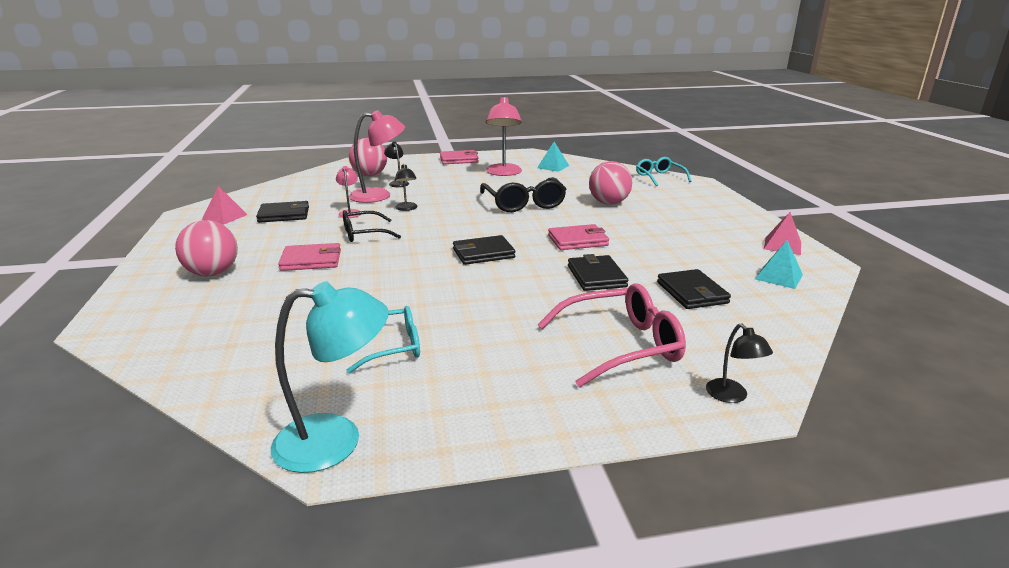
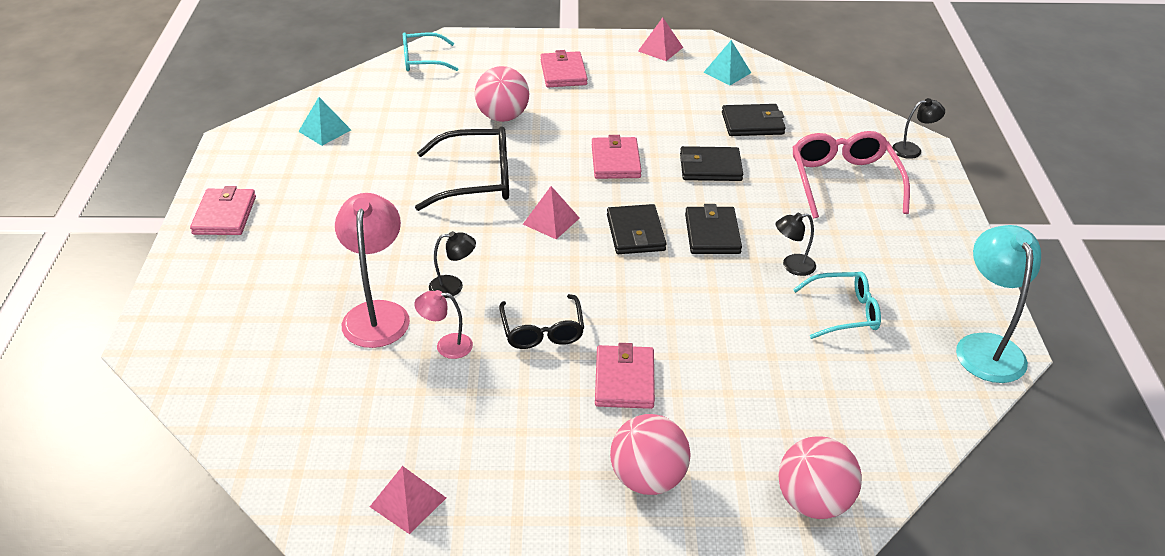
camera: 80 degrees left, 15 degrees up
(284, 215) = (427, 423): black wallet -> black wallet (712, 234)
(369, 175) = (255, 323): pink ball -> pink ball (813, 502)
(392, 347) = (845, 312): turquoise glasses -> turquoise glasses turned 90 degrees clockwise
(397, 183) = (320, 291): black lamp -> black lamp (792, 266)
(486, 227) = (551, 221): none -> pink pyramid
(503, 173) = (330, 179): pink lamp -> none
(692, 215) = (563, 73): none -> pink wallet

